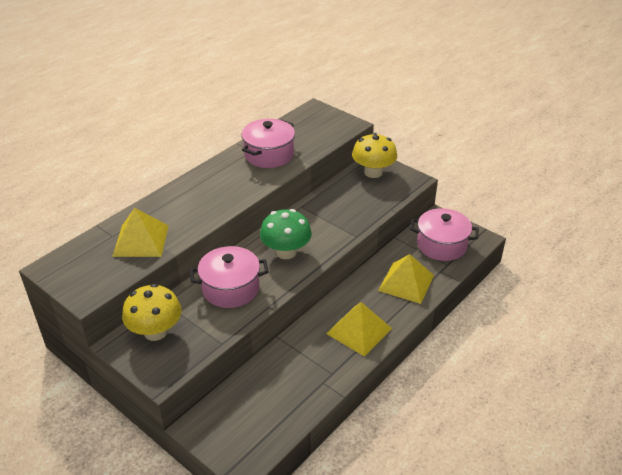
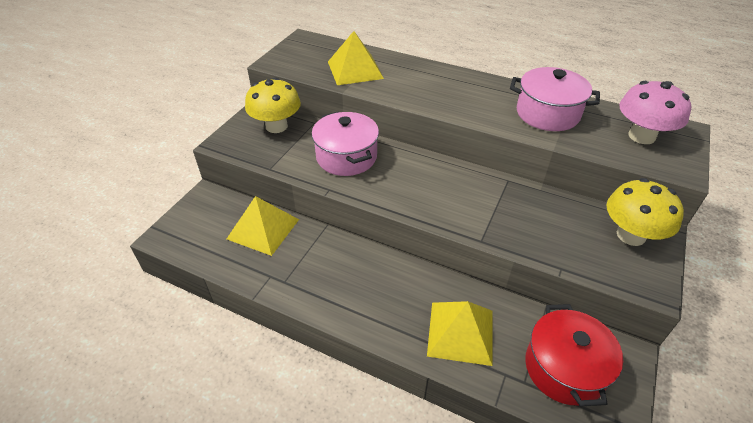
camera: 75 degrees right, 5 degrees up
(286, 252) = (420, 184): green mushroom -> none
(313, 126) = (641, 136): none -> pink mushroom
(359, 330) = (355, 294): yellow pyramid -> yellow pyramid (263, 229)
(441, 245) = (564, 368): pink pot -> red pot

